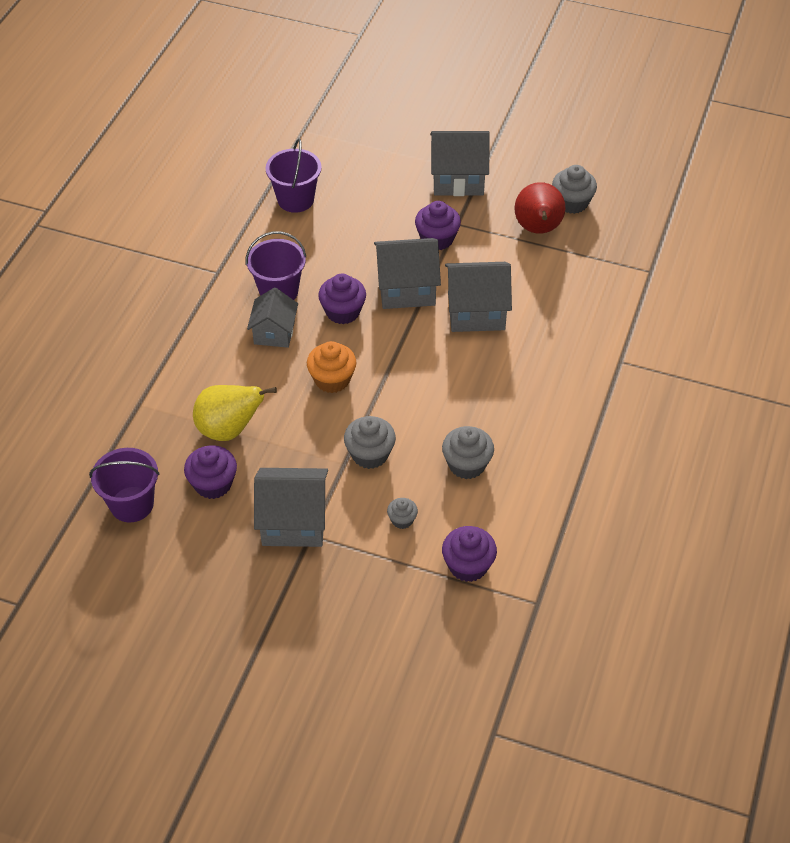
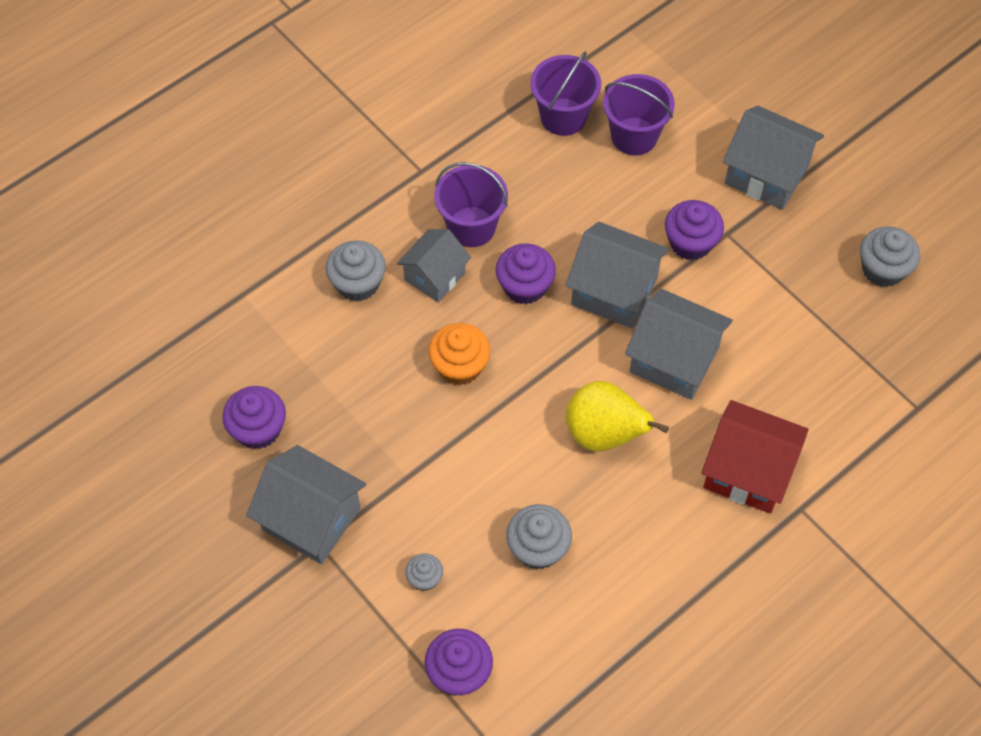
camera: 30 degrees right, 10 degrees up
(132, 504) = (164, 410): purple bucket -> purple bucket (634, 136)
(229, 430) = (314, 372): yellow pear -> yellow pear (604, 434)
(370, 454) = (441, 480): grey cupcake -> grey cupcake (358, 283)
(538, 229) = (818, 286): red pear -> none
(571, 355) = (748, 471): none -> red house

